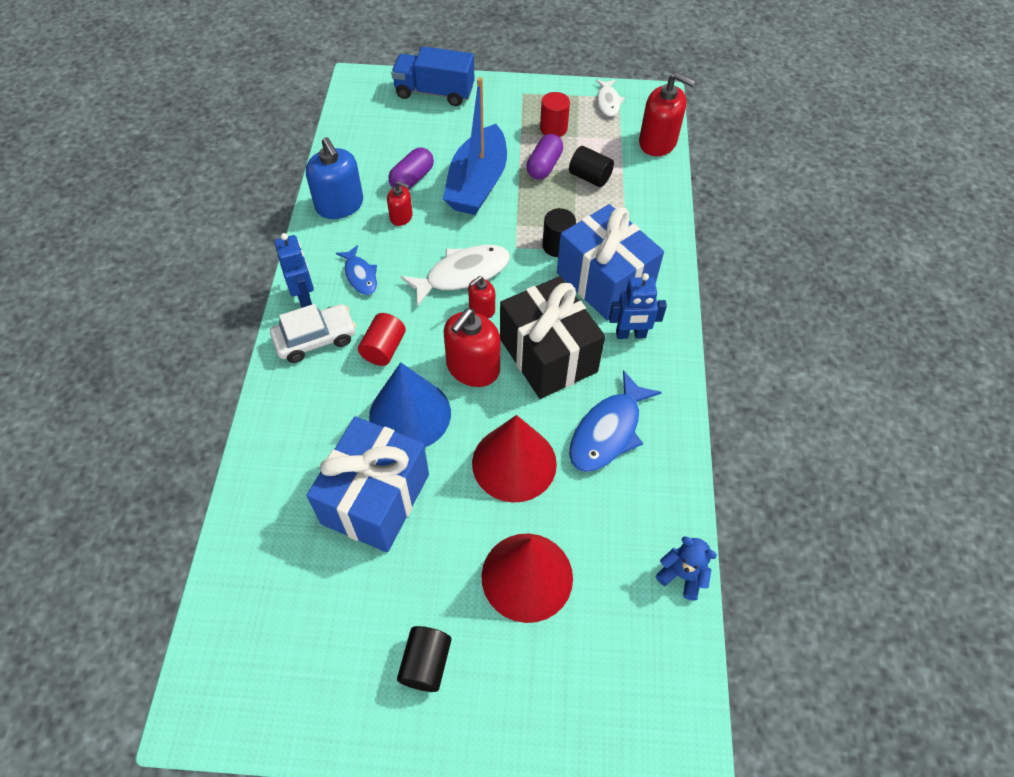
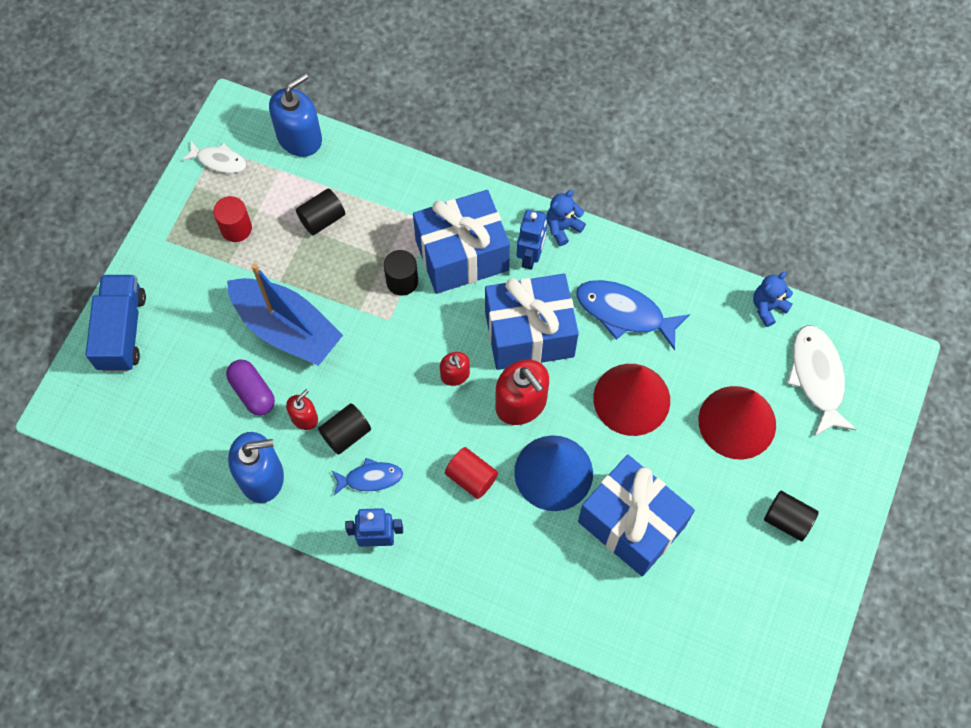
camera: 70 degrees left, 10 degrees up
(315, 339) = (437, 539): white car -> none
(396, 248) = (346, 434): none -> black cylinder
(434, 92) = (122, 331): blue truck -> blue truck turned 150 degrees clockwise
(462, 274) = (405, 380): white fish -> white fish (817, 377)
(544, 166) = (288, 256): purple capsule -> none
(548, 355) = (529, 334): black gift -> blue gift
(608, 431) = (624, 313): blue fish -> blue fish turned 150 degrees clockwise
(657, 142) = (299, 138): red soap dispenser -> blue soap dispenser
(675, 352) = (562, 227): none -> blue teddy bear

